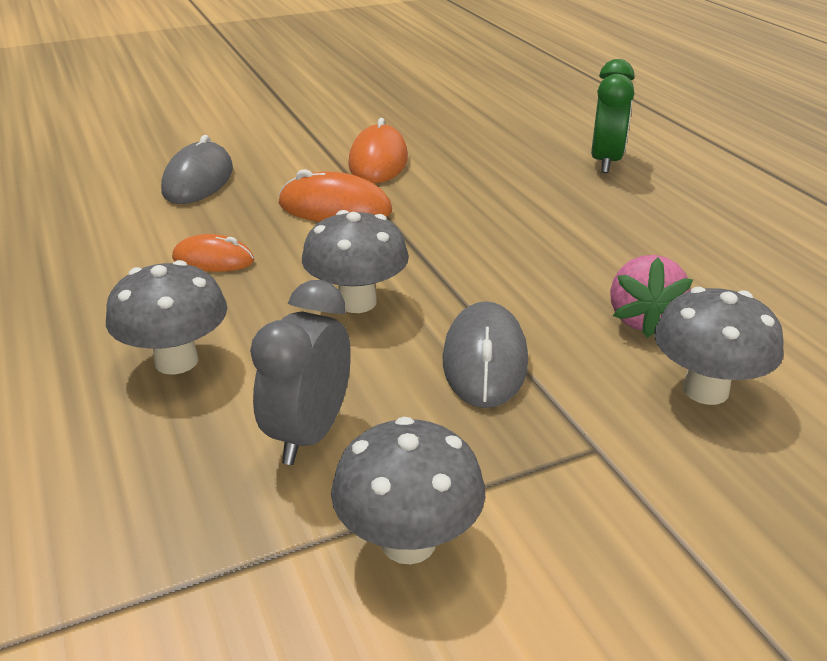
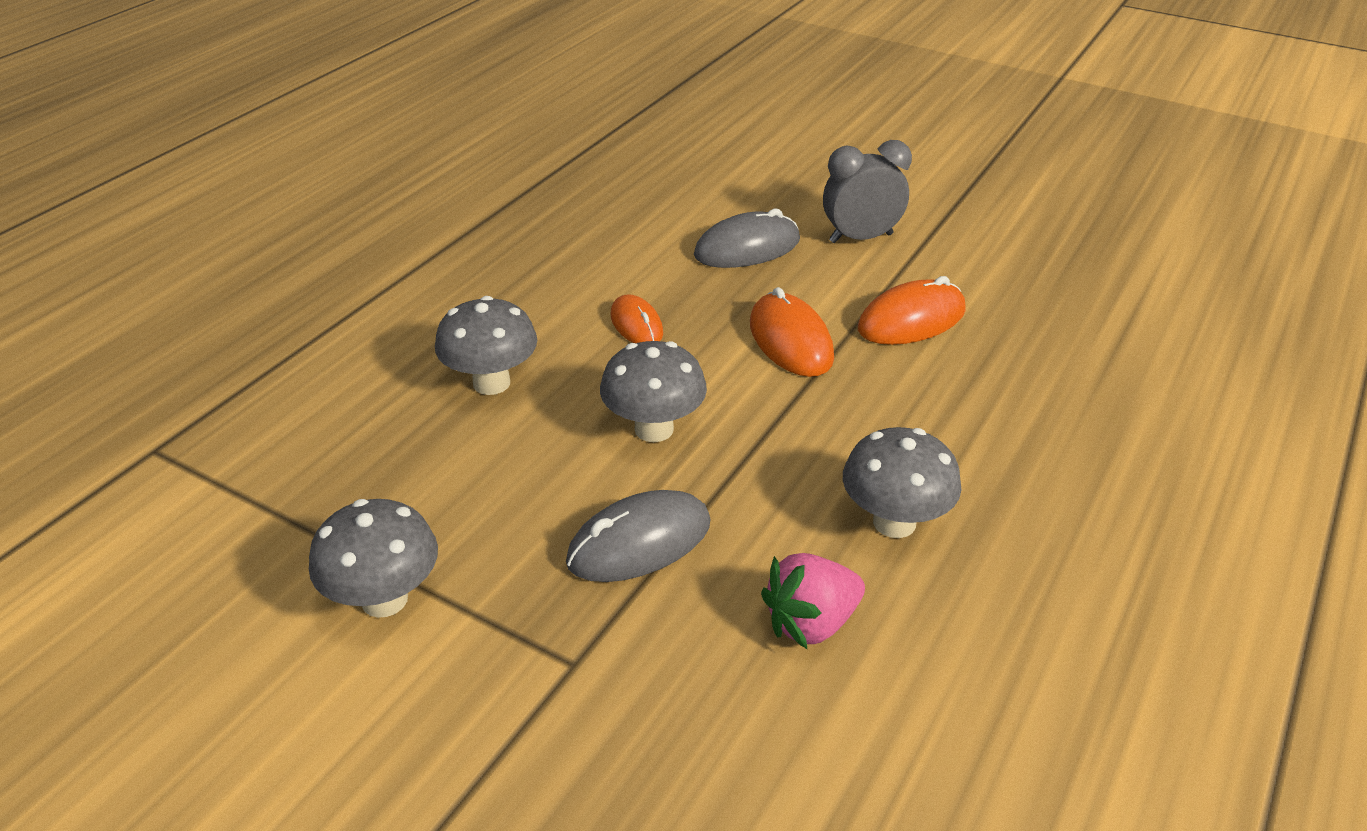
camera: 55 degrees right, 5 degrees up
(309, 434) = (462, 491): grey clock -> grey clock (861, 238)
(605, 162) = (1130, 470): green clock -> none
(705, 390) = (727, 712): grey mushroom -> grey mushroom (894, 522)

